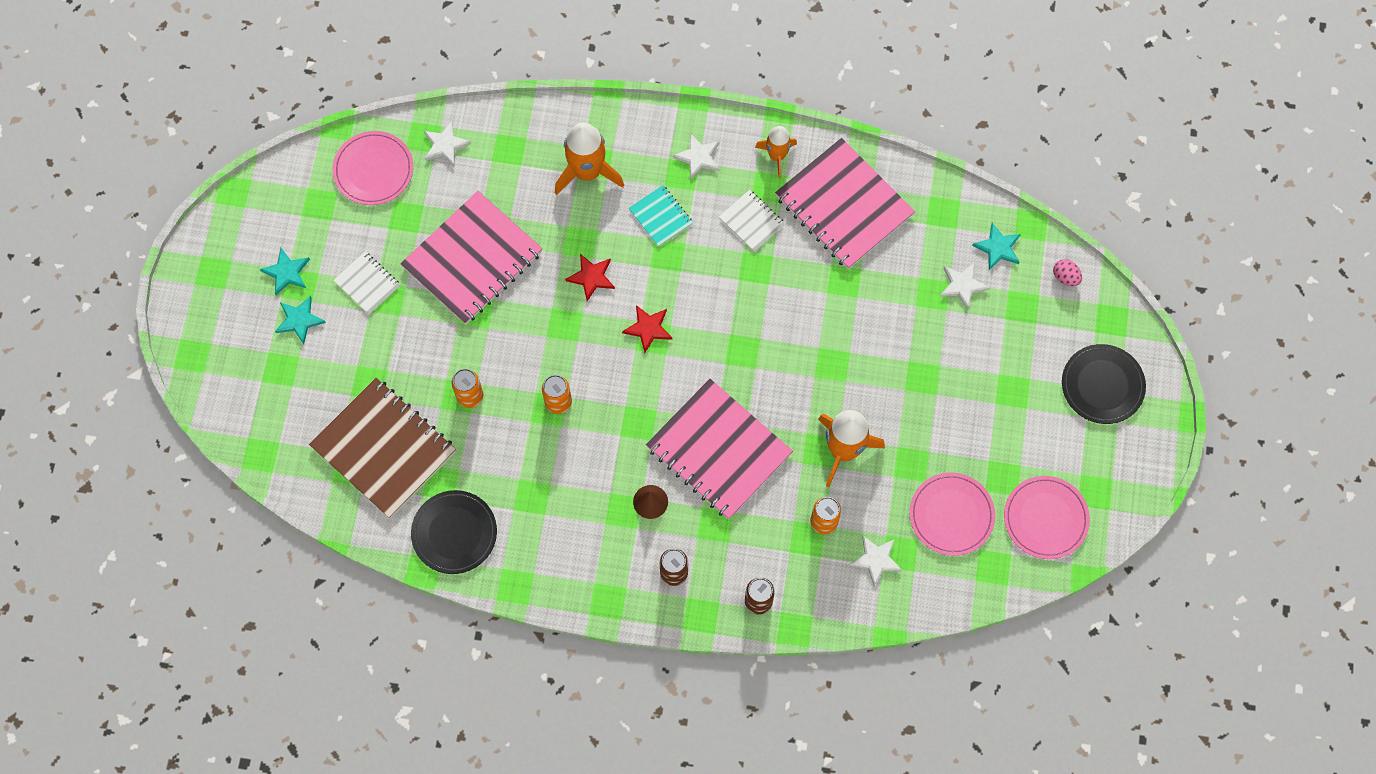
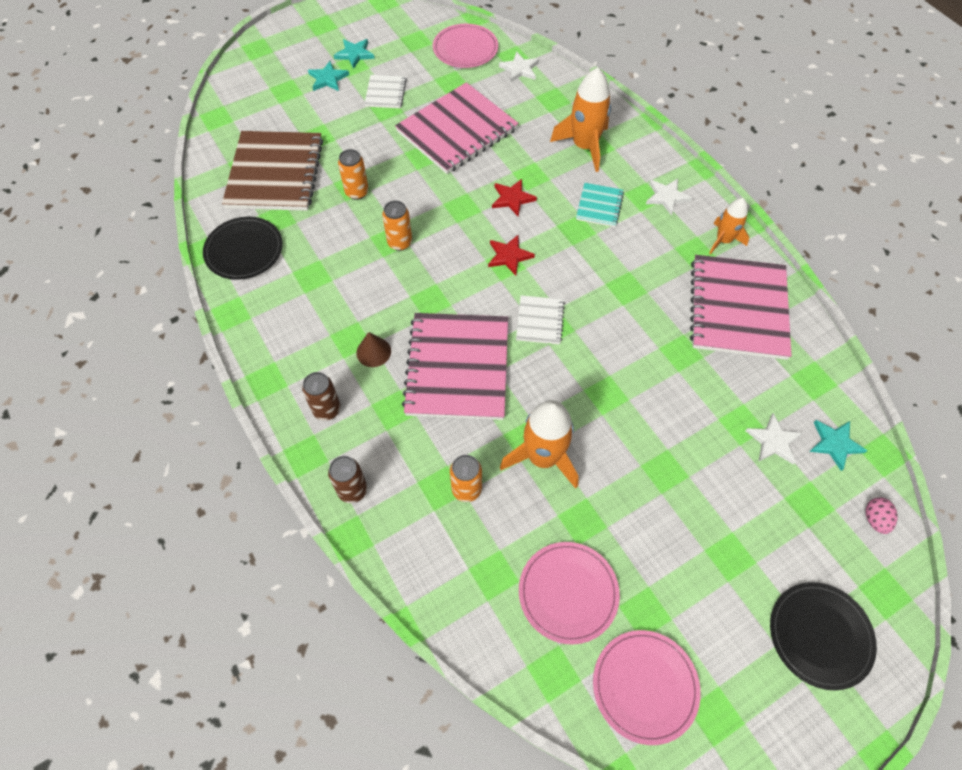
camera: 50 degrees right, 10 degrees down
(472, 259) = (457, 130): pink notebook -> pink notebook turned 45 degrees counterclockwise
(751, 221) = (657, 260): white notebook -> white notebook (540, 321)
(876, 560) = (469, 559): white star -> none

